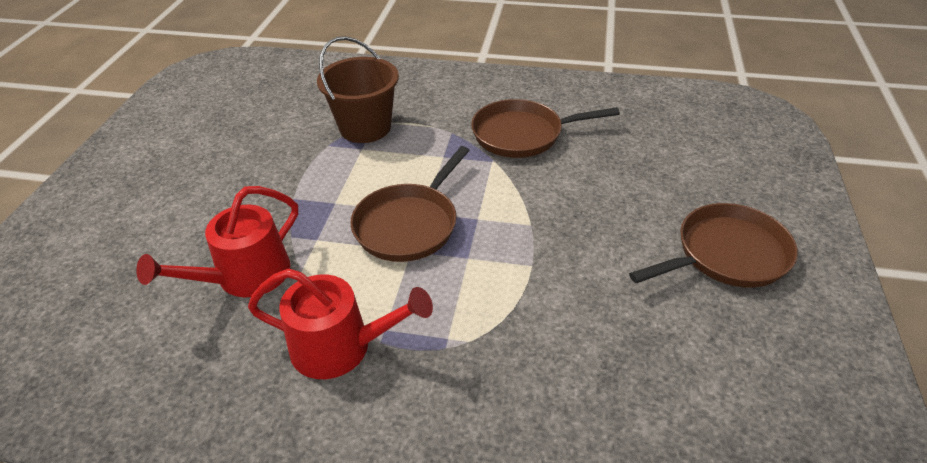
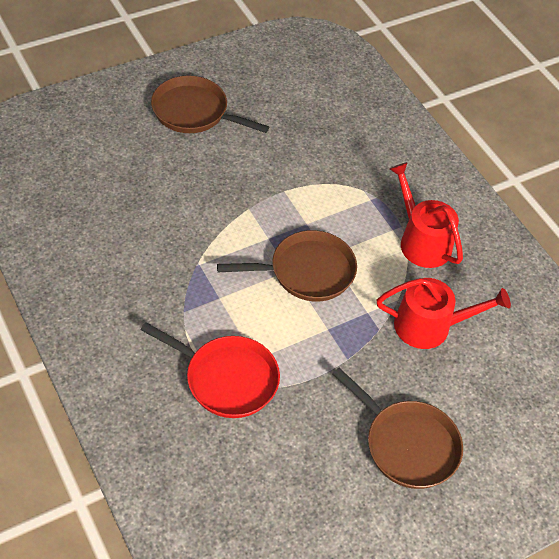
camera: 135 degrees left, 10 degrees up
(365, 128) = (227, 379): brown bucket -> red pan
(522, 134) = (147, 264): brown pan -> brown pan (407, 444)

